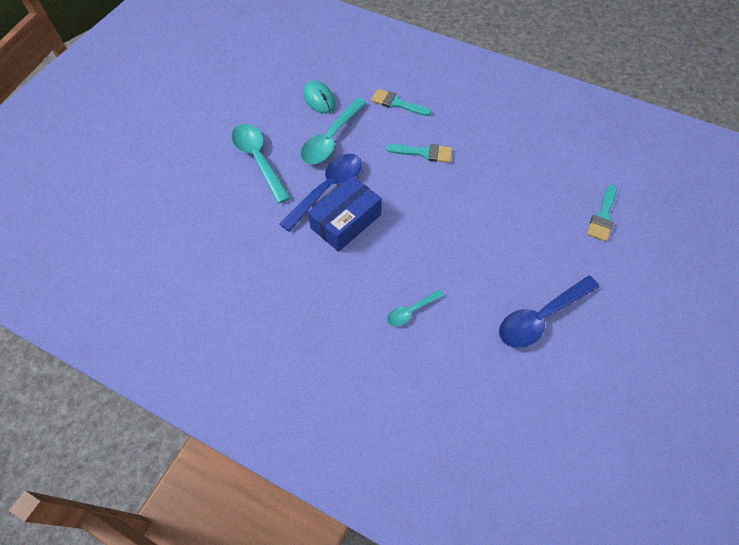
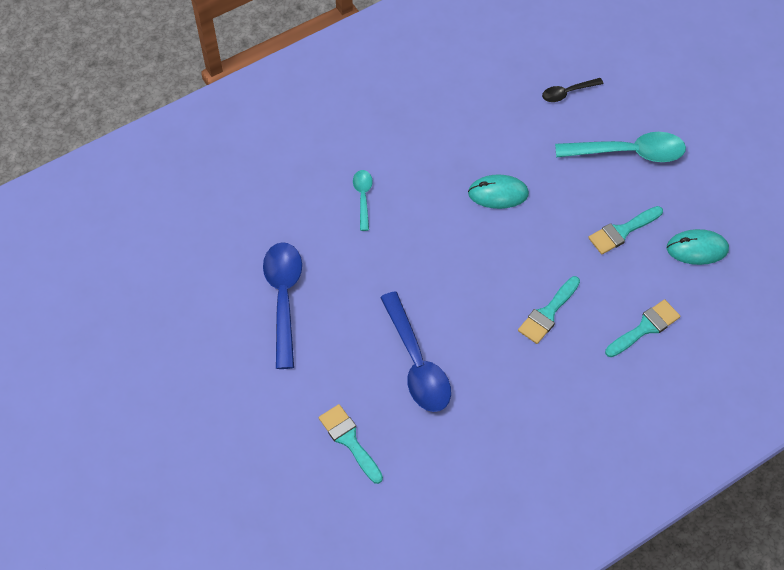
camera: 120 degrees right, 0 degrees up
(219, 218) = (567, 93): none -> black spoon
(327, 189) = (550, 196): blue spoon -> blue spoon (417, 363)
(331, 139) = (622, 231): turquoise spoon -> turquoise brush
(346, 221) = (498, 193): blue box -> turquoise mouse

